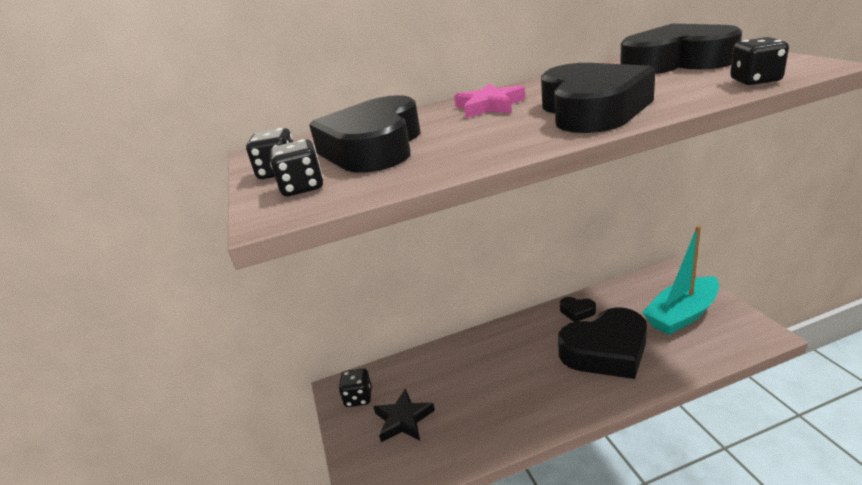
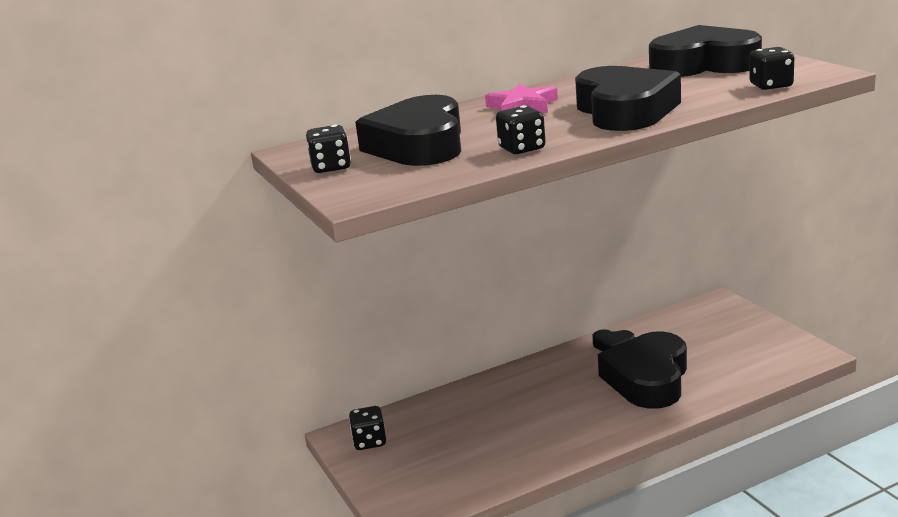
camera: 10 degrees left, 5 degrees down
(302, 188) = (368, 179): black dice -> black dice (522, 149)
(403, 419) = (429, 455): black star -> none
(606, 350) = (648, 379): black heart -> black heart turned 135 degrees clockwise
(682, 315) = (729, 342): turquoise boat -> none

